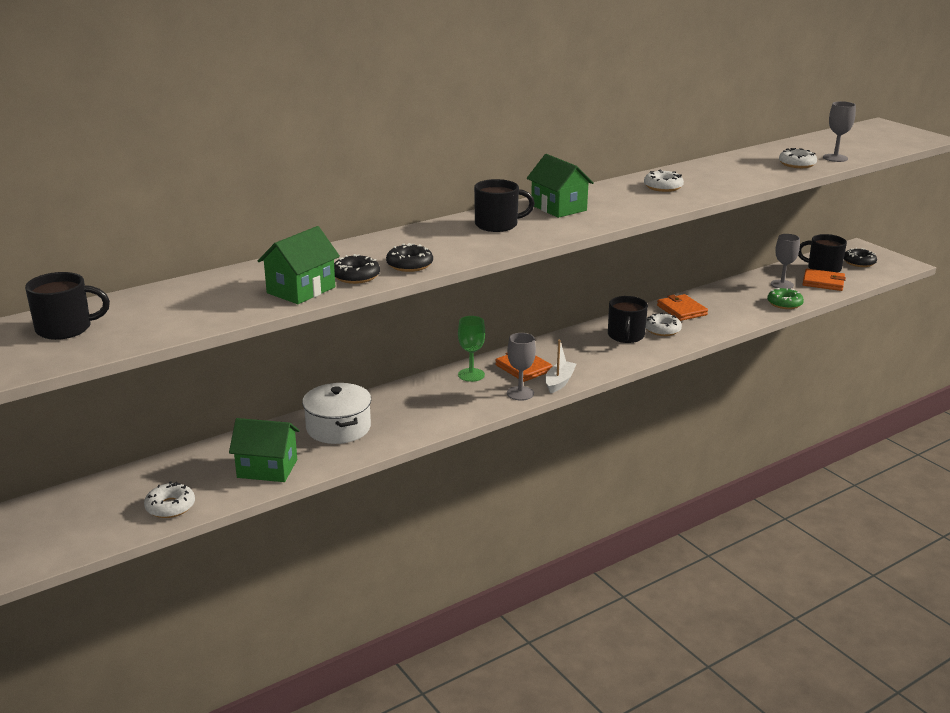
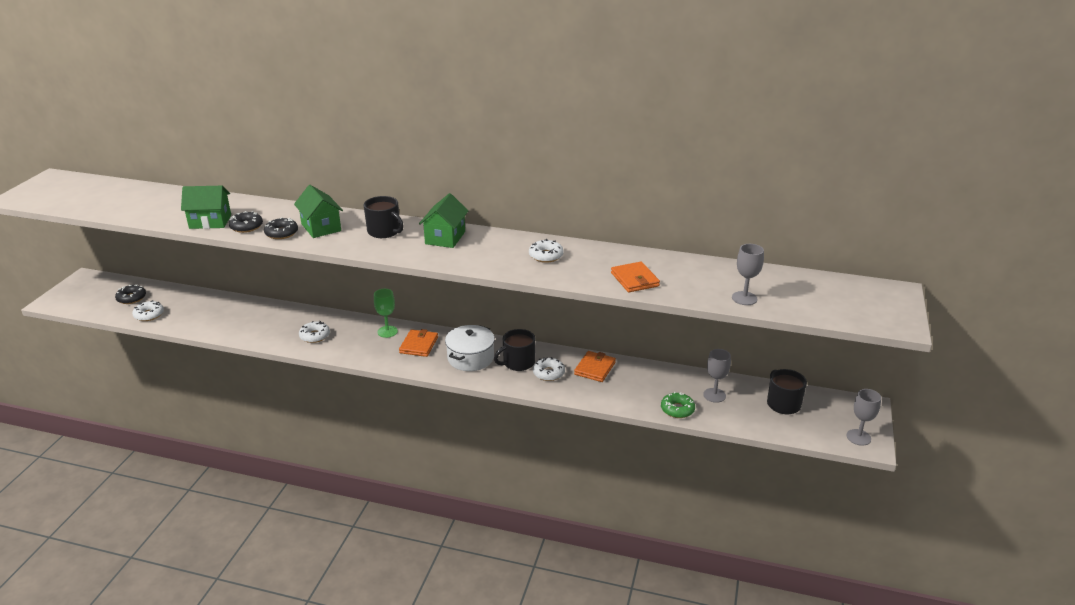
camera: 50 degrees right, 5 degrees up
(65, 328) = (106, 193): black mug -> none
(267, 468) = (210, 321): green house -> green house (321, 227)
(338, 428) = (274, 320): white pot -> white pot (470, 358)
(520, 393) = (382, 358): grey goblet -> grey goblet (858, 437)
(559, 382) = (415, 366): white boat -> none
(797, 164) = (695, 287): white donut -> white donut (315, 336)
(823, 282) = (752, 414): orange wallet -> orange wallet (634, 279)
(859, 262) = (829, 418): black donut -> black donut (131, 298)

